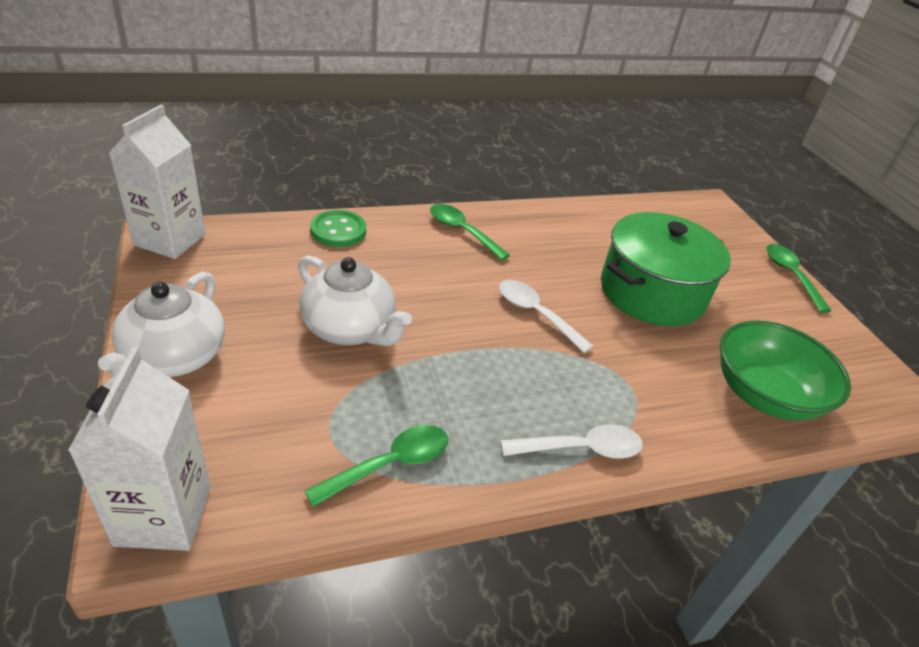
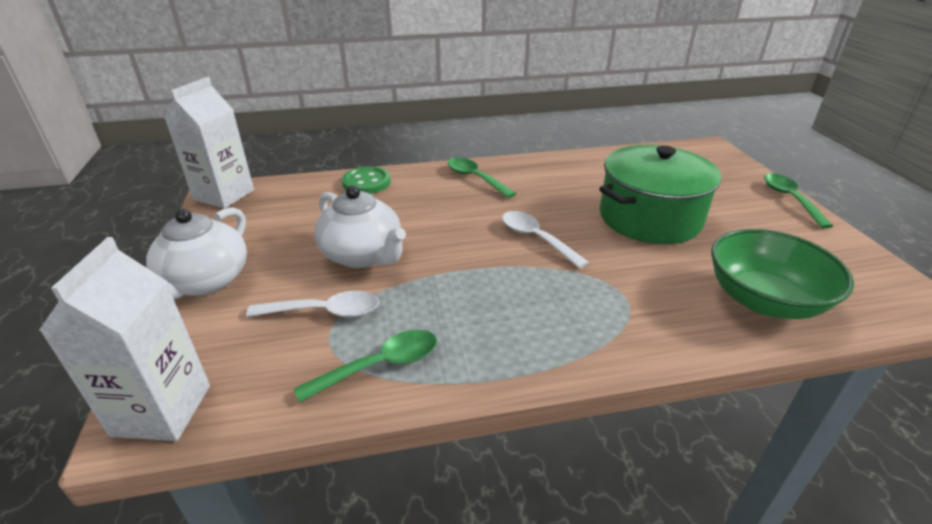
camera: 10 degrees right, 5 degrees down
(581, 449) = (570, 350): white spoon -> white spoon (324, 312)

